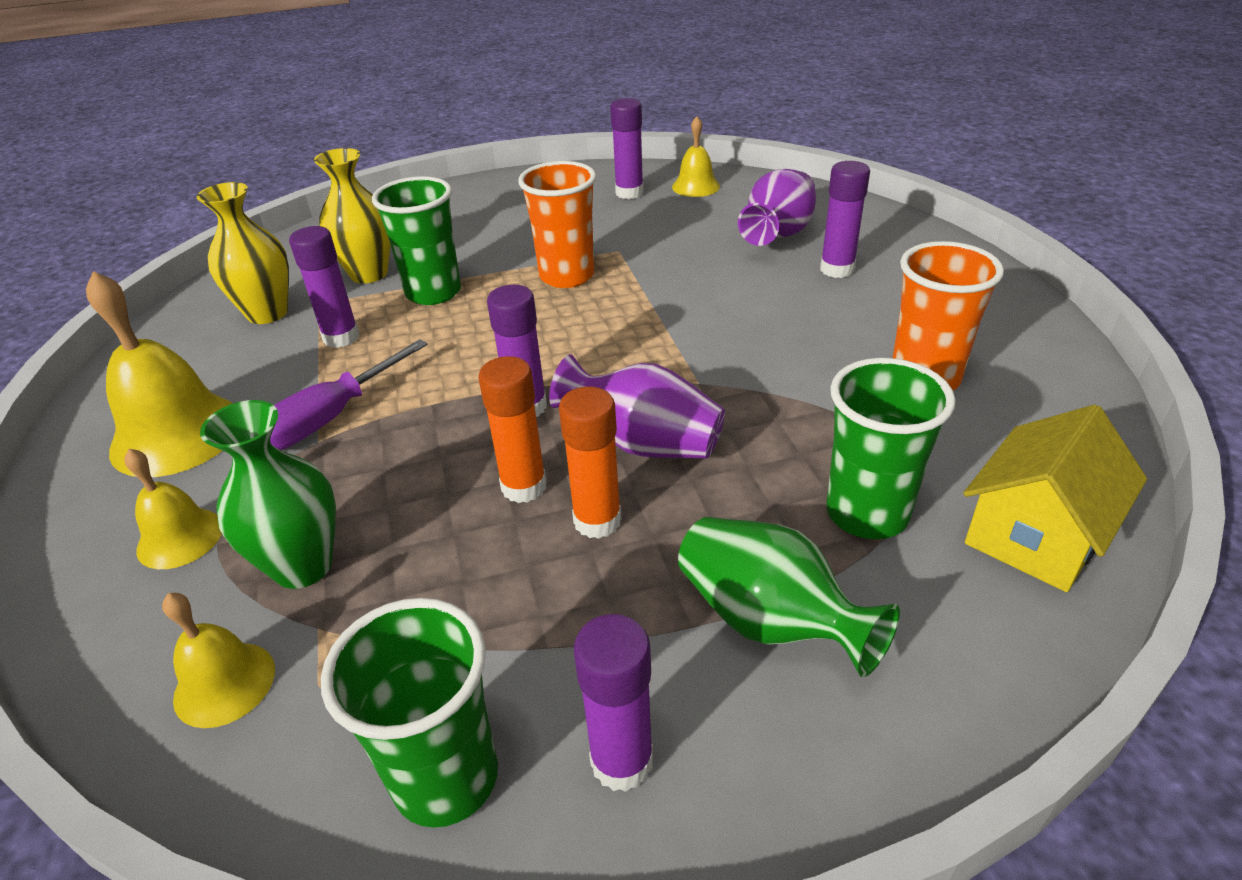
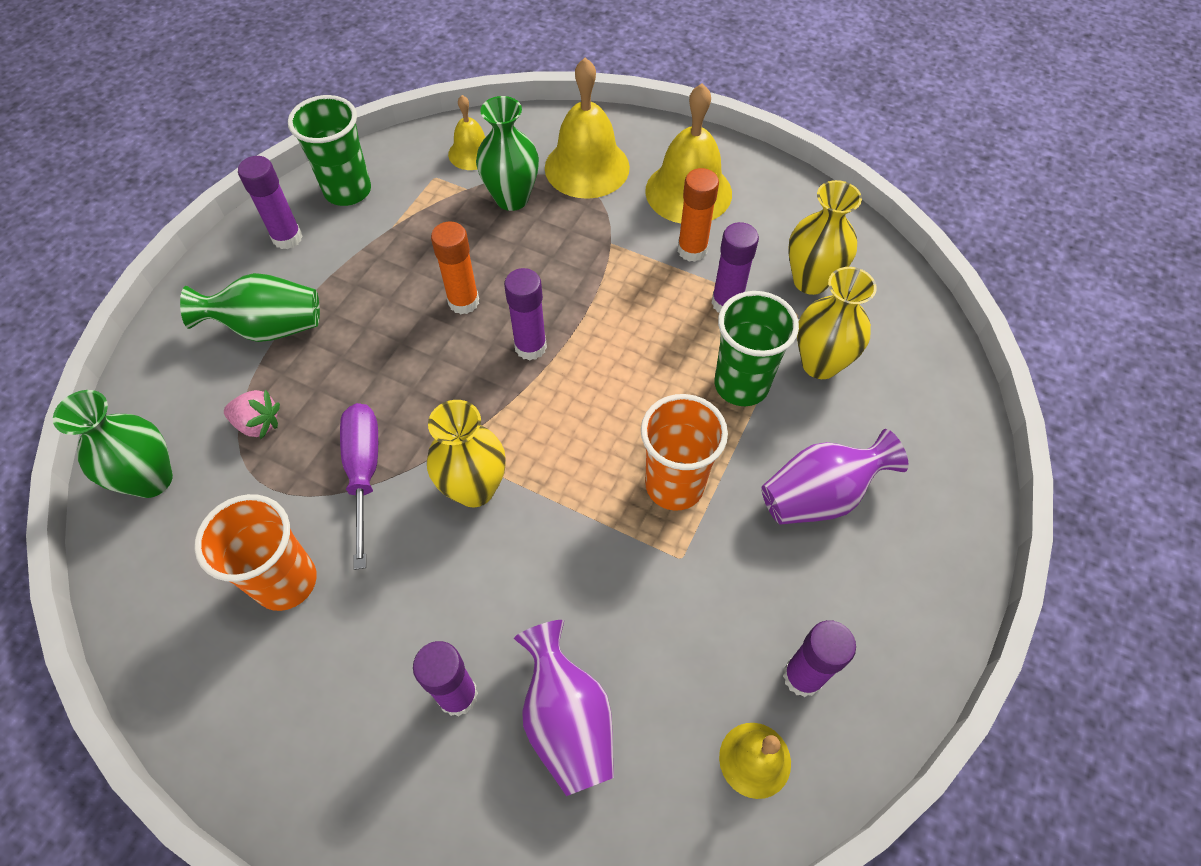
camera: 130 degrees right, 20 degrees up
(180, 538) = (587, 167): yellow bell -> yellow bell, size x1.78
(329, 419) = (628, 256): purple screwdriver -> purple screwdriver (364, 471)
(597, 521) = (402, 313): orange glue stick -> orange glue stick (692, 250)
(644, 443) = (429, 376): purple vase -> purple vase (819, 496)
(705, 347) = (474, 488): none -> yellow vase
(867, 513) = (258, 424): green cup -> pink strawberry
(1035, 535) = (151, 479): yellow house -> green vase

